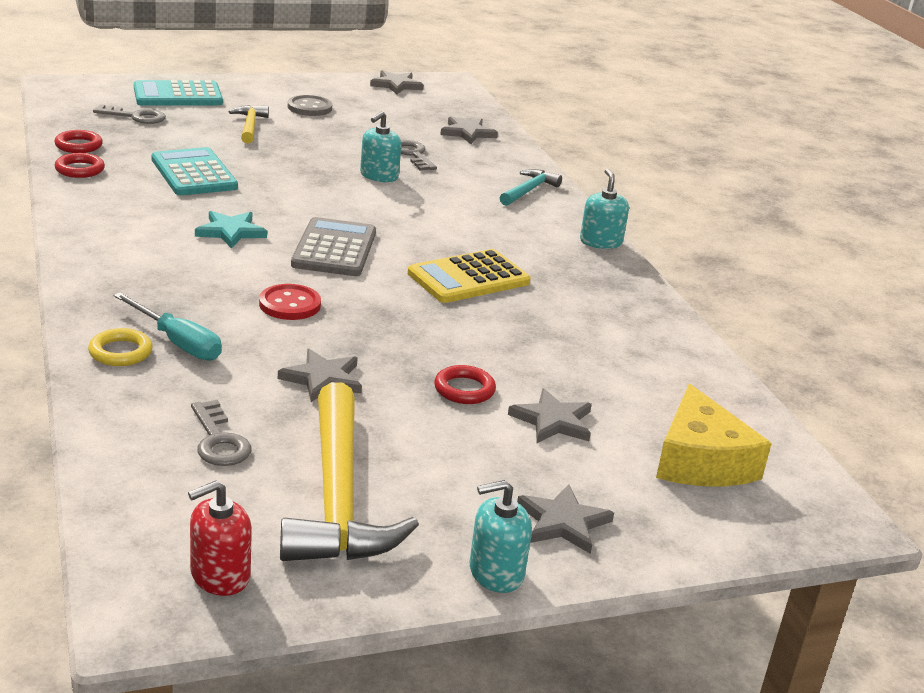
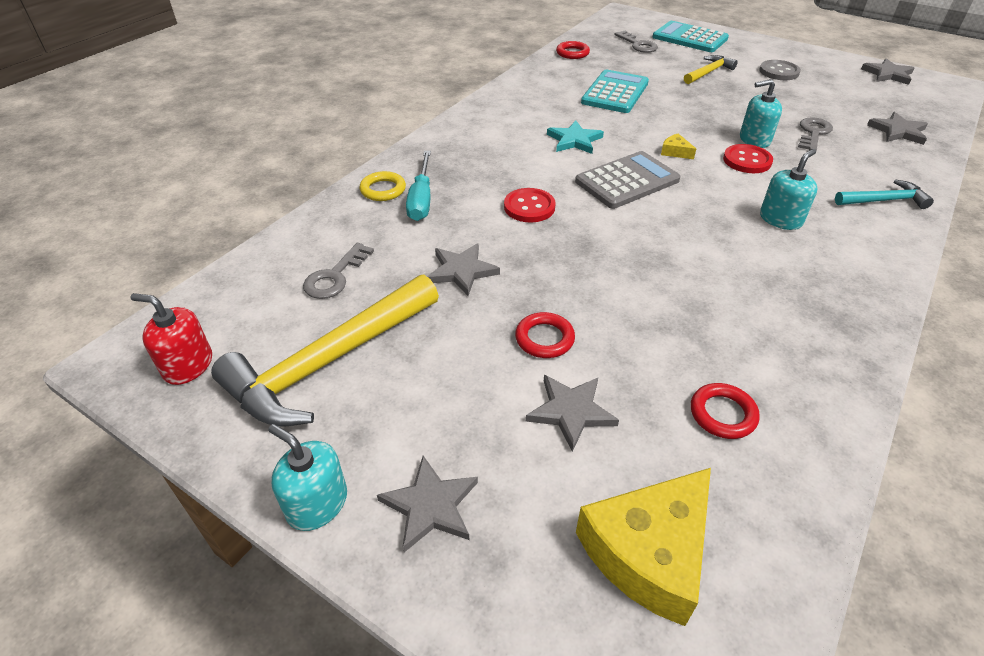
camera: 55 degrees right, 15 degrees up
(80, 169) = (549, 68): red ring -> red ring (722, 414)
(334, 209) = (675, 152): none -> yellow cheese
(399, 195) = (747, 160): none -> red button
(468, 278) = (699, 250): yellow calculator -> none
(600, 242) = (890, 277): turquoise soap dispenser -> turquoise soap dispenser (780, 219)

